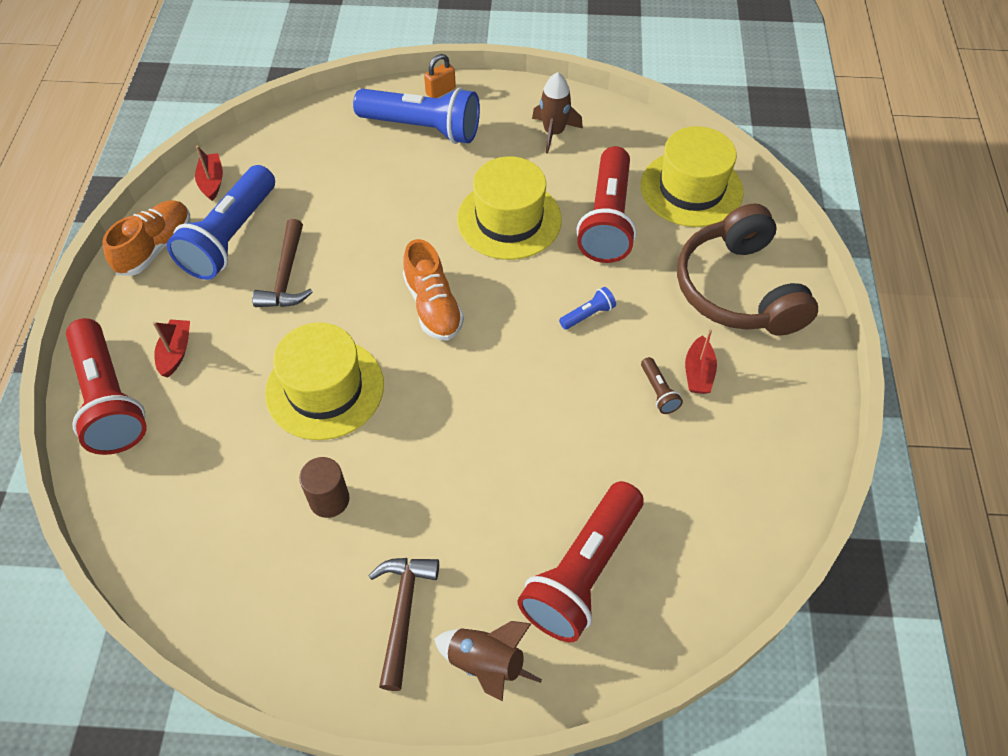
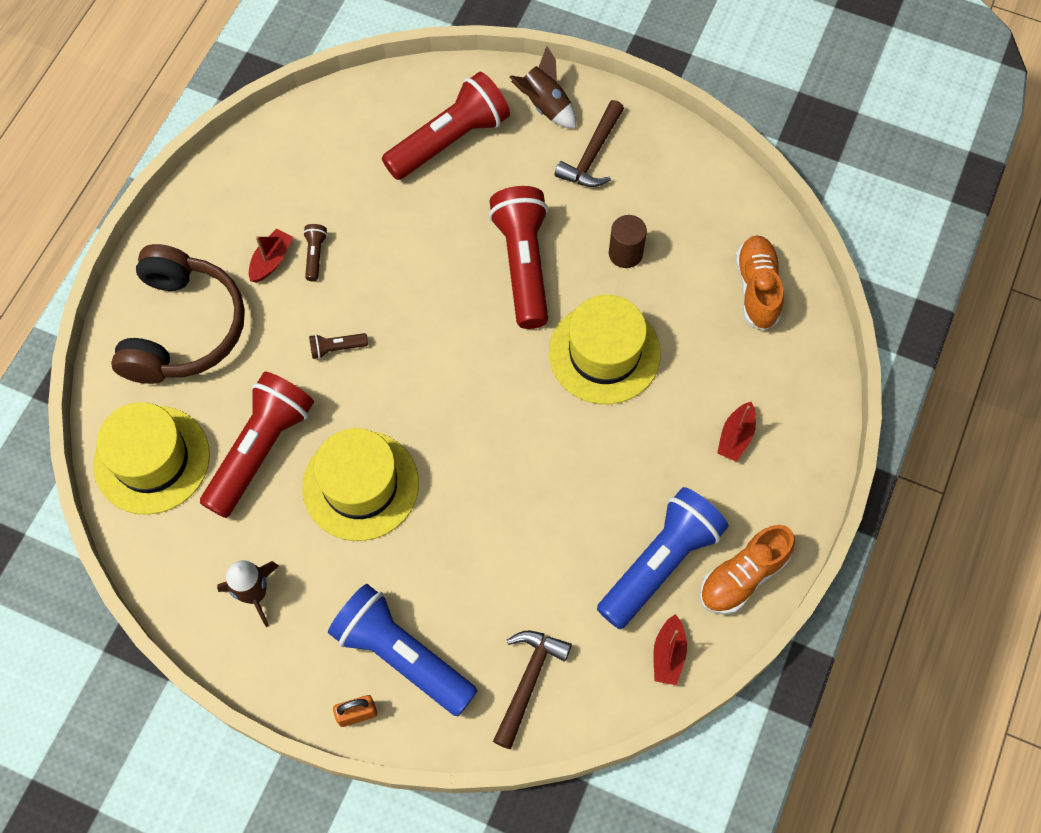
camera: 160 degrees left, 10 degrees up
(109, 400) = (802, 405): red flashlight -> red flashlight (523, 264)
(286, 275) = (611, 492): brown hammer -> brown hammer (528, 682)
(433, 306) = (477, 406): orange shoe -> orange shoe (757, 289)
(588, 315) = (336, 348): blue flashlight -> brown flashlight

